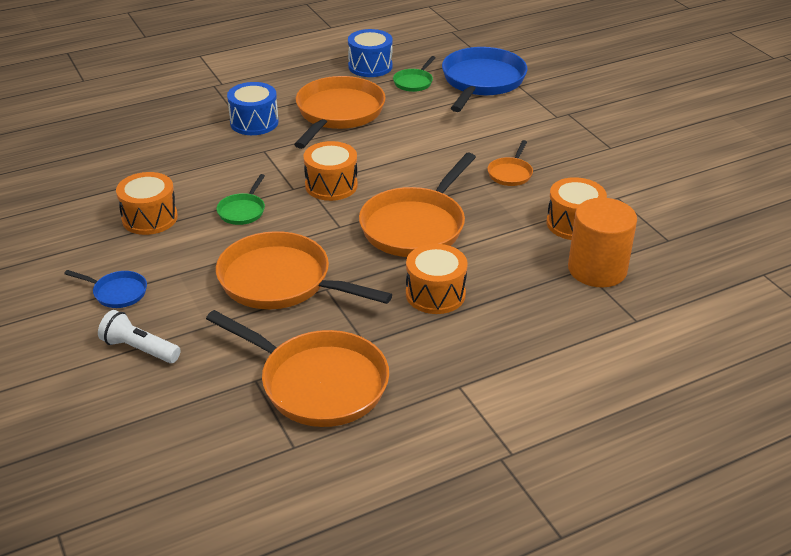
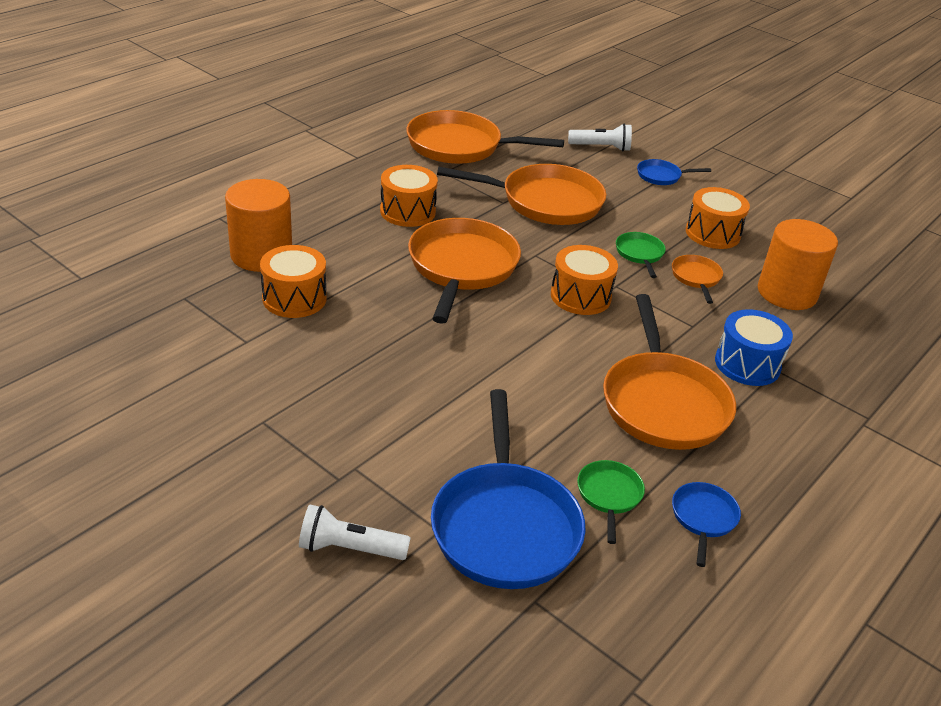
camera: 155 degrees right, 0 degrees up
(156, 159) = (787, 293): none -> orange cylinder
(370, 66) = (703, 518): blue drum -> blue pan
(510, 173) = (388, 350): orange pan -> orange pan (696, 278)
(570, 87) = (349, 548): none -> white flashlight

